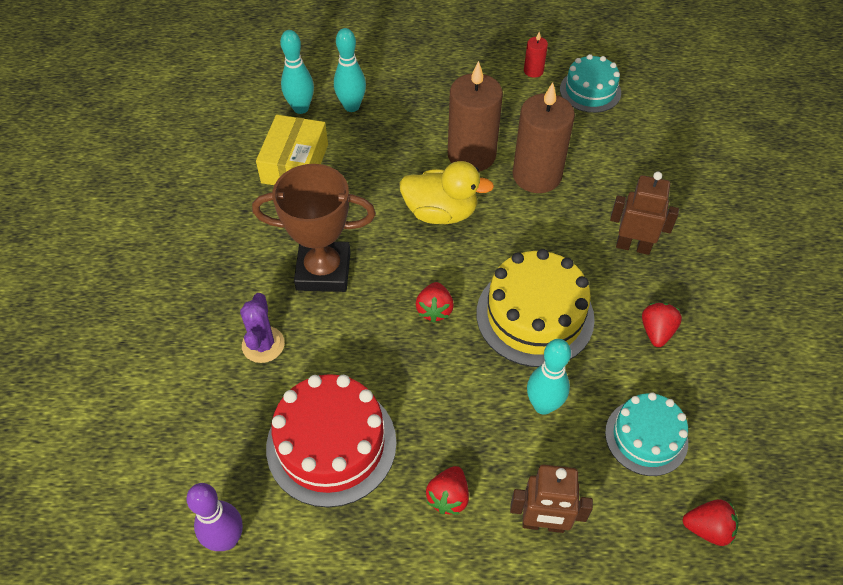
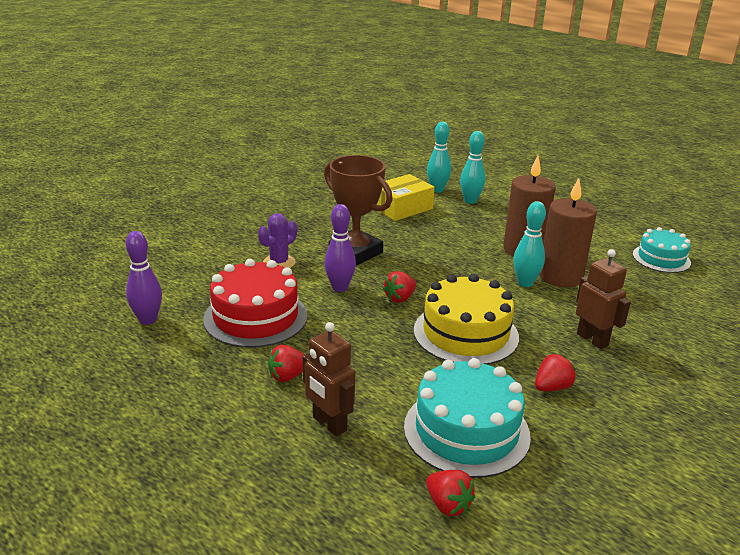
camera: 40 degrees right, 25 degrees down
(365, 337) = (340, 288): none -> purple bowling pin
(441, 212) = (465, 263): yellow duck -> none
(533, 71) = (625, 234): red candle -> none
(543, 405) = (411, 374): turquoise bowling pin -> turquoise bowling pin (525, 283)
(646, 437) = (466, 431): turquoise cake -> turquoise cake, size x1.58

